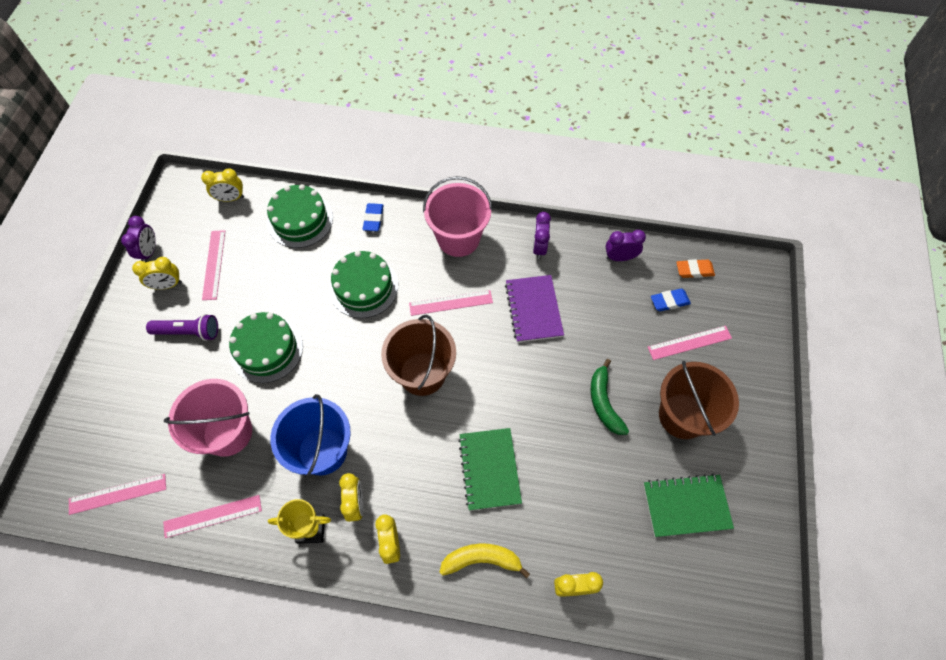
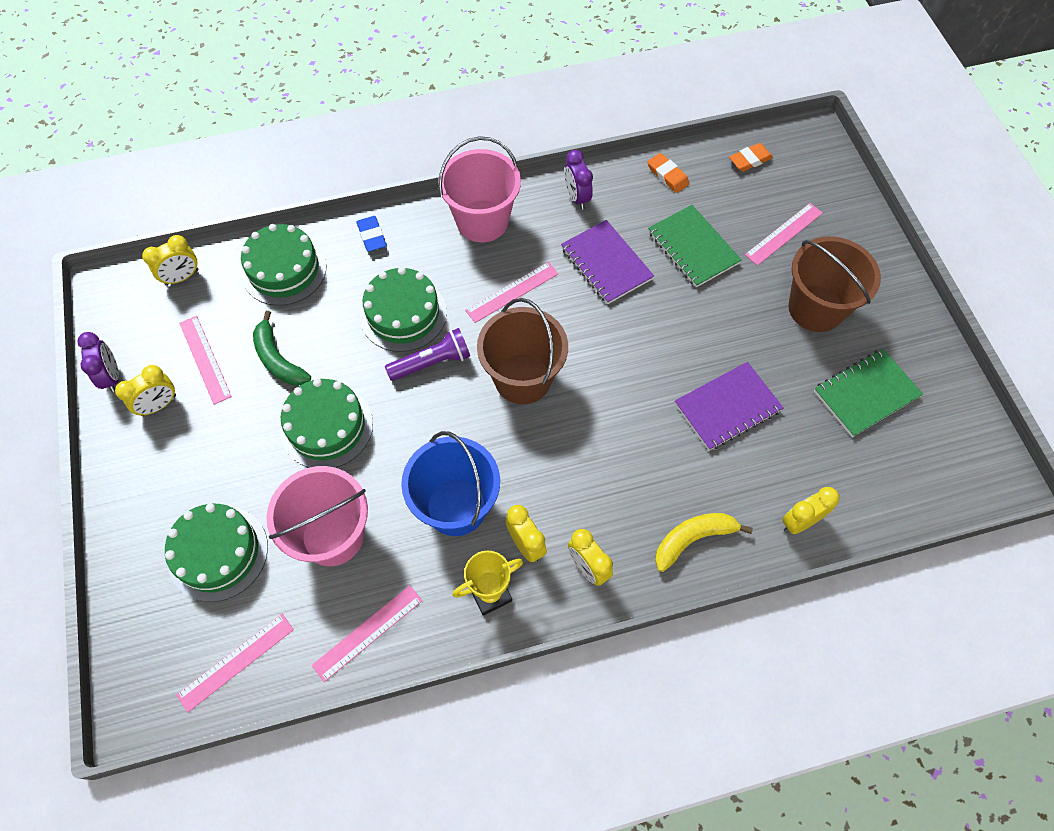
camera: 25 degrees left, 0 degrees up
(148, 409) = (218, 553): none -> green cake
(188, 332) = (218, 447): purple flashlight -> purple flashlight (432, 362)
(489, 469) = (650, 445): green notebook -> green notebook (693, 248)
(566, 466) = (727, 407): none -> purple notebook
(604, 402) = (731, 328): green banana -> green banana (278, 359)
(620, 257) = (667, 175): purple clock -> orange eraser
(669, 301) = (742, 201): blue eraser -> none

